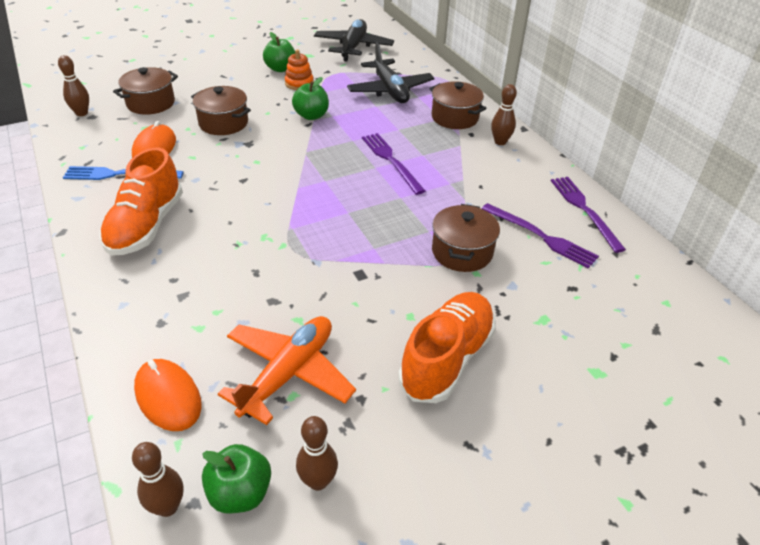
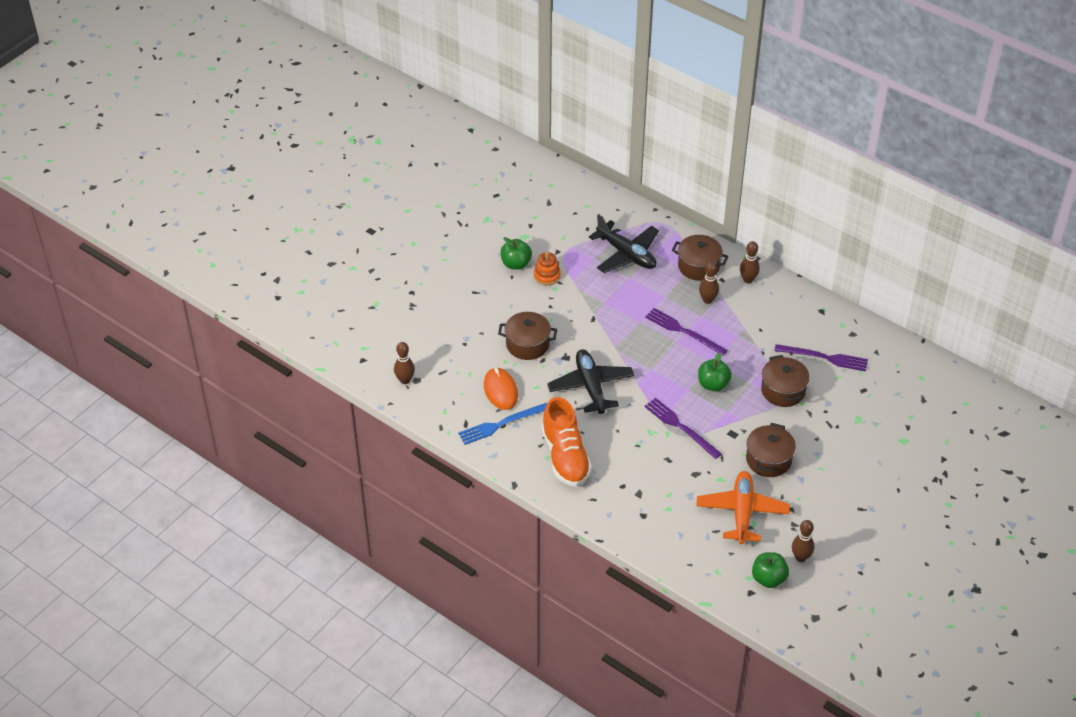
camera: 25 degrees left, 5 degrees up
(151, 103) = (448, 347): brown pot -> brown pot (768, 460)
(167, 507) = (740, 599): brown bowling pin -> brown bowling pin (707, 300)
(168, 397) = (689, 552): orange mouse -> none
(311, 116) = (588, 309): green apple -> green apple (713, 384)
(353, 47) = (554, 210): black plane -> black plane (591, 386)
(446, 359) = (820, 467): orange shoe -> none
(584, 210) = (840, 323): purple fork -> purple fork (680, 427)

